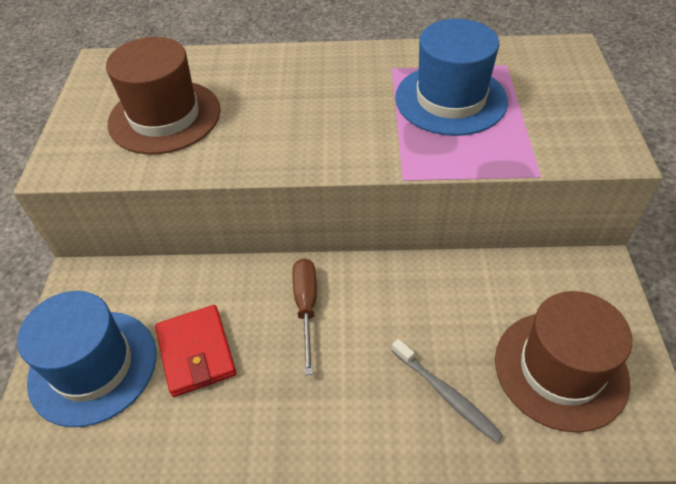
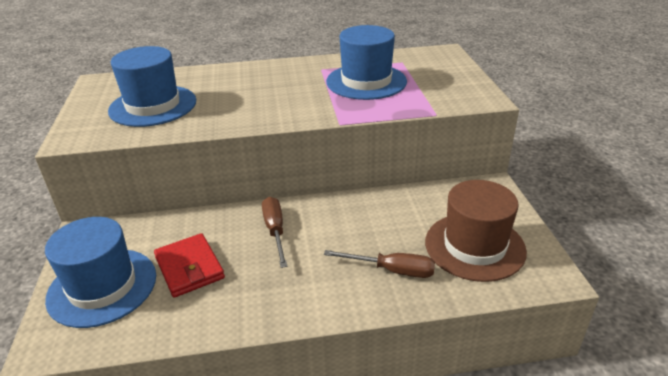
camera: 10 degrees left, 15 degrees down
(164, 117) = (153, 106): brown hat -> blue hat
(446, 394) = (392, 270): grey toothbrush -> brown screwdriver

